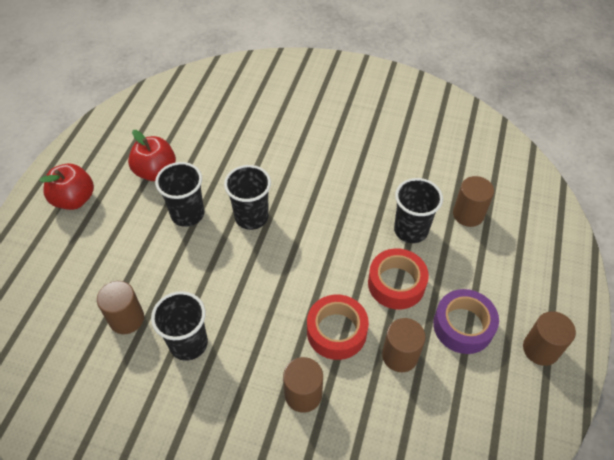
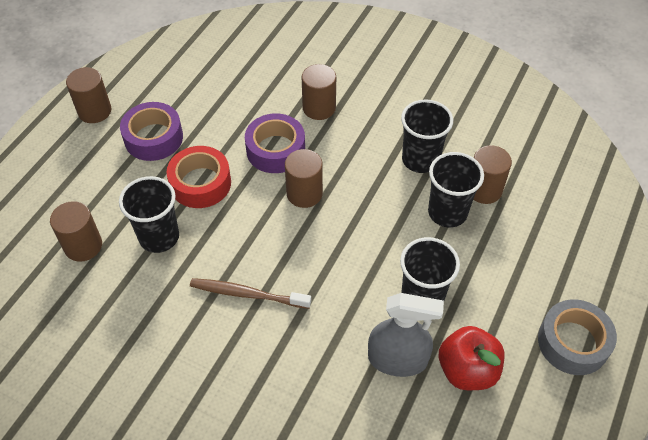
camera: 170 degrees left, 0 degrees up
(74, 199) = (573, 342): red apple -> grey tape
(205, 171) = (397, 359): none -> grey spray bottle
(251, 217) = (342, 282): black cup -> black cup (447, 212)
(324, 198) = (246, 294): none -> brown toothbrush
(336, 331) = (275, 150): red tape -> purple tape
(400, 355) = (223, 123): brown cylinder -> brown cylinder (304, 193)

